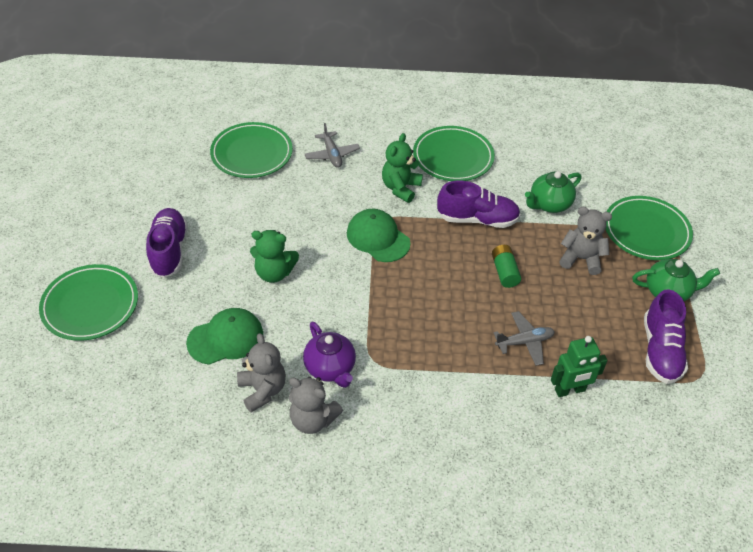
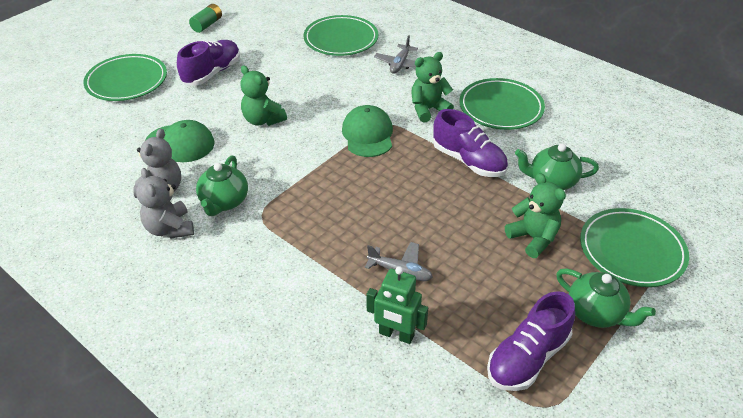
camera: 40 degrees right, 5 degrees down
(330, 368) = (224, 202): purple teapot -> green teapot
(504, 272) = (446, 211): green battery -> green battery (207, 25)
(581, 259) = (533, 238): grey teddy bear -> green teddy bear

